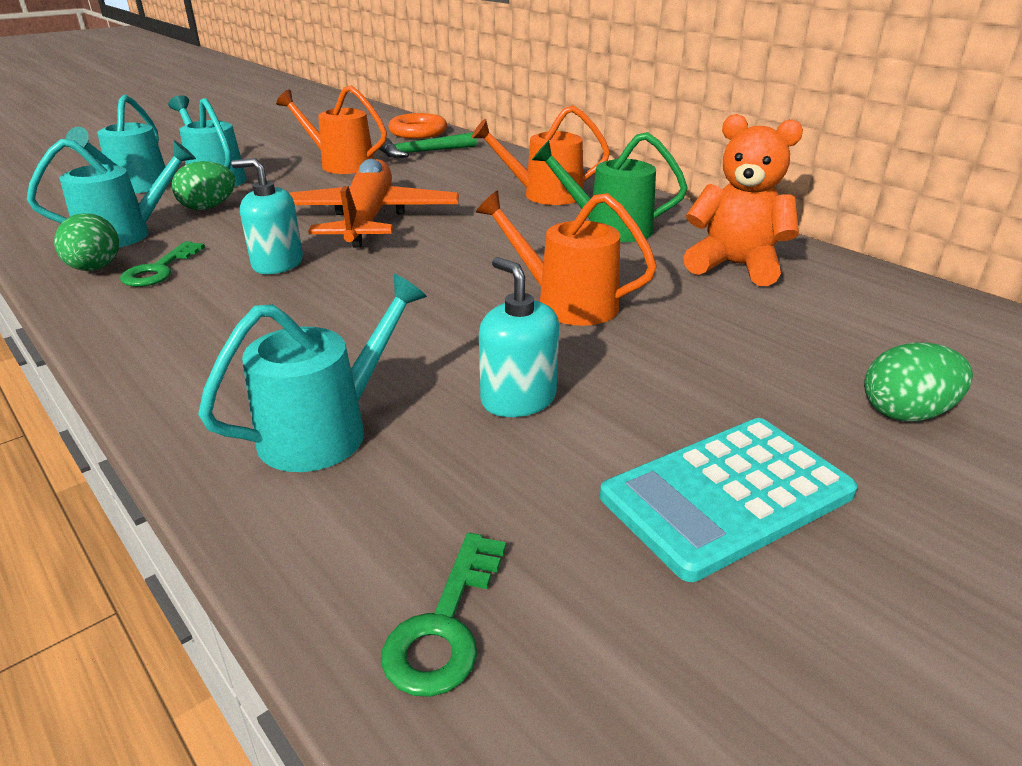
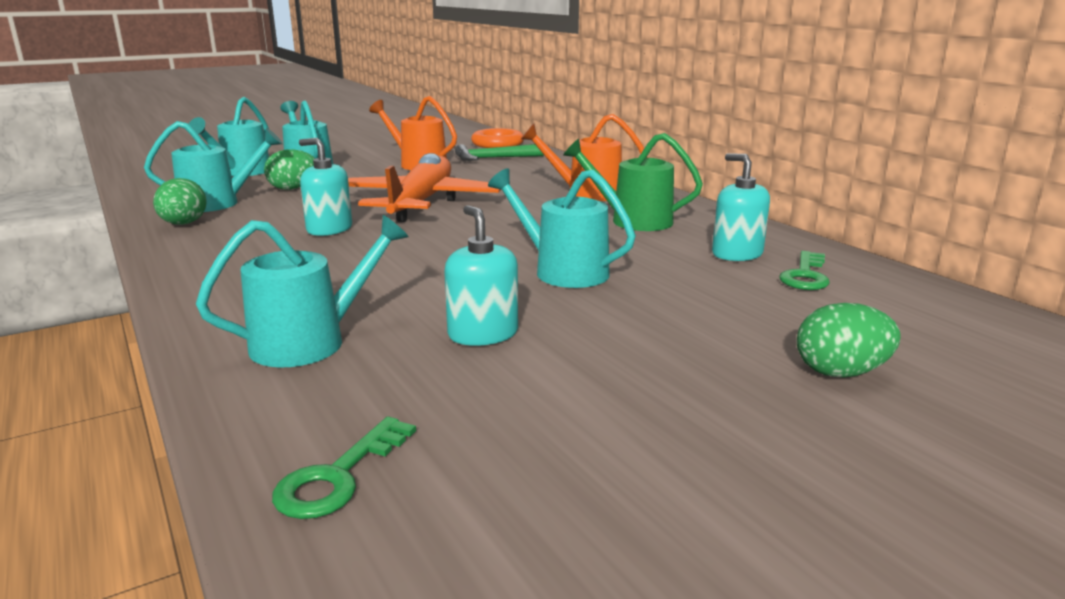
camera: 10 degrees right, 10 degrees down
(159, 270) = (233, 228): green key -> green key (805, 276)
(566, 303) = (562, 271): orange watering can -> turquoise watering can
(727, 495) = (632, 416): turquoise calculator -> none
(735, 266) = (737, 254): orange teddy bear -> turquoise soap dispenser

